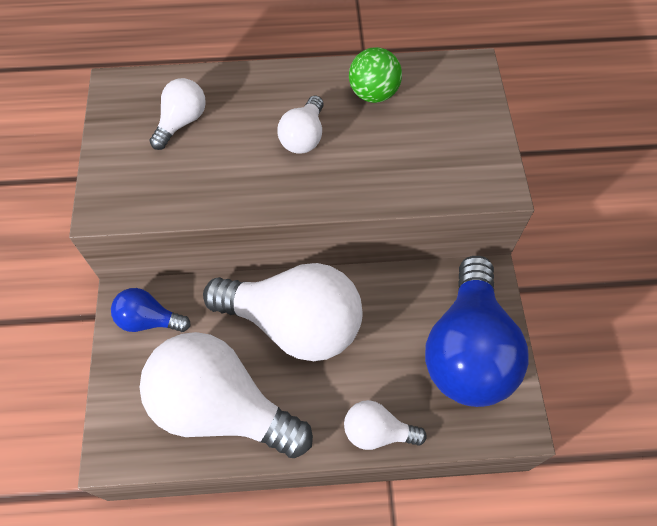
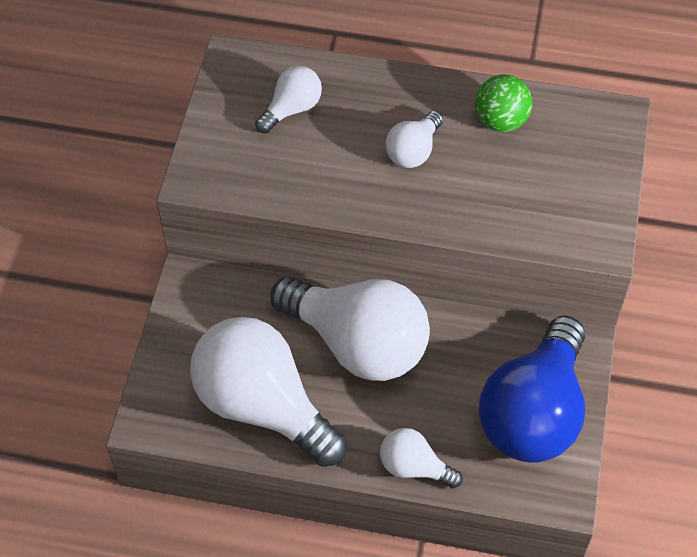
camera: 15 degrees right, 5 degrees down
(149, 319) = (209, 305): blue light bulb -> none

